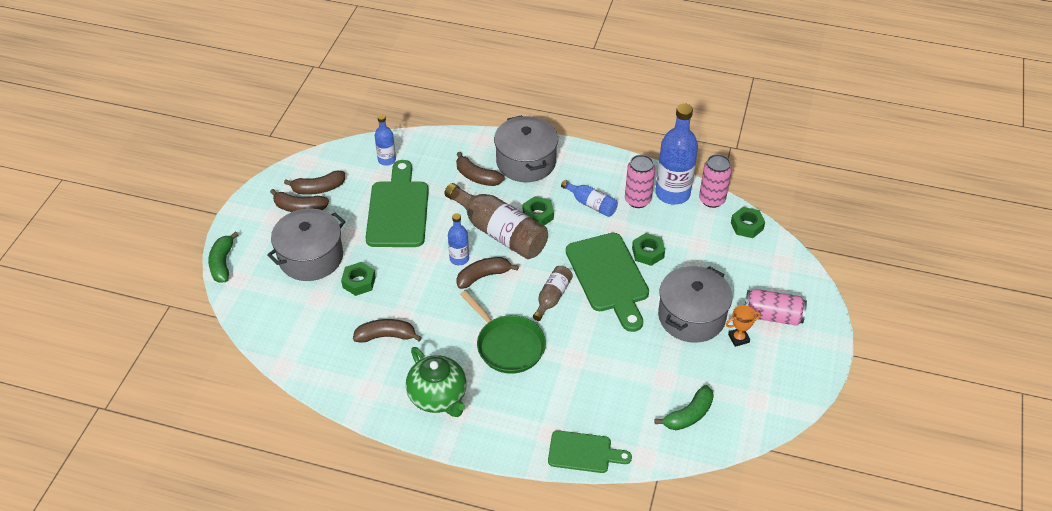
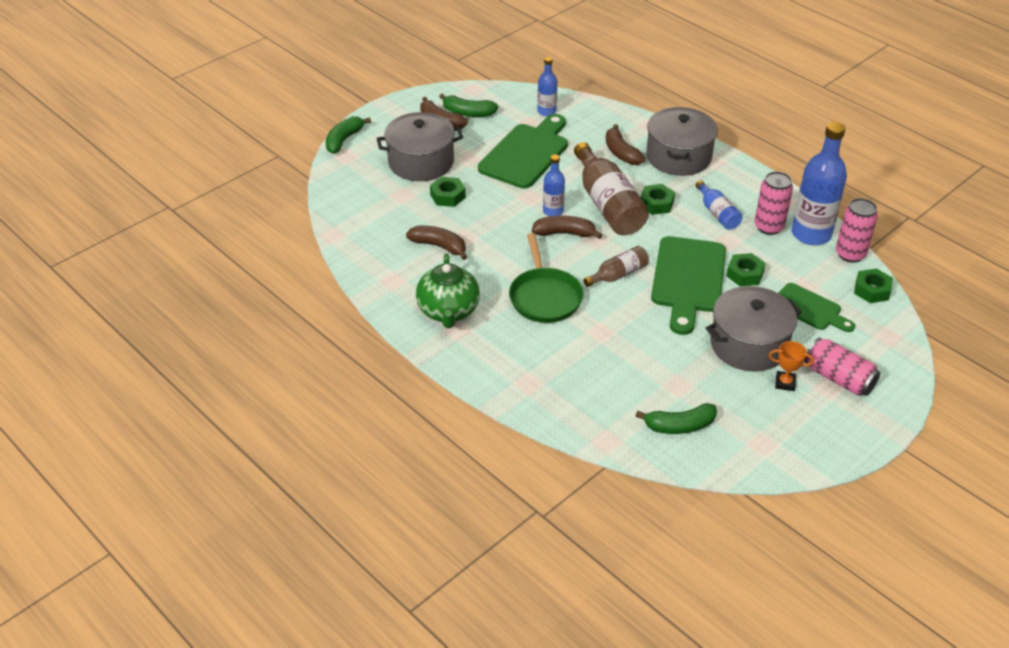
camera: 30 degrees right, 5 degrees down
(318, 189) = (468, 113): brown banana -> green banana
(584, 452) = (549, 412): green cutting board -> green cutting board (809, 309)

